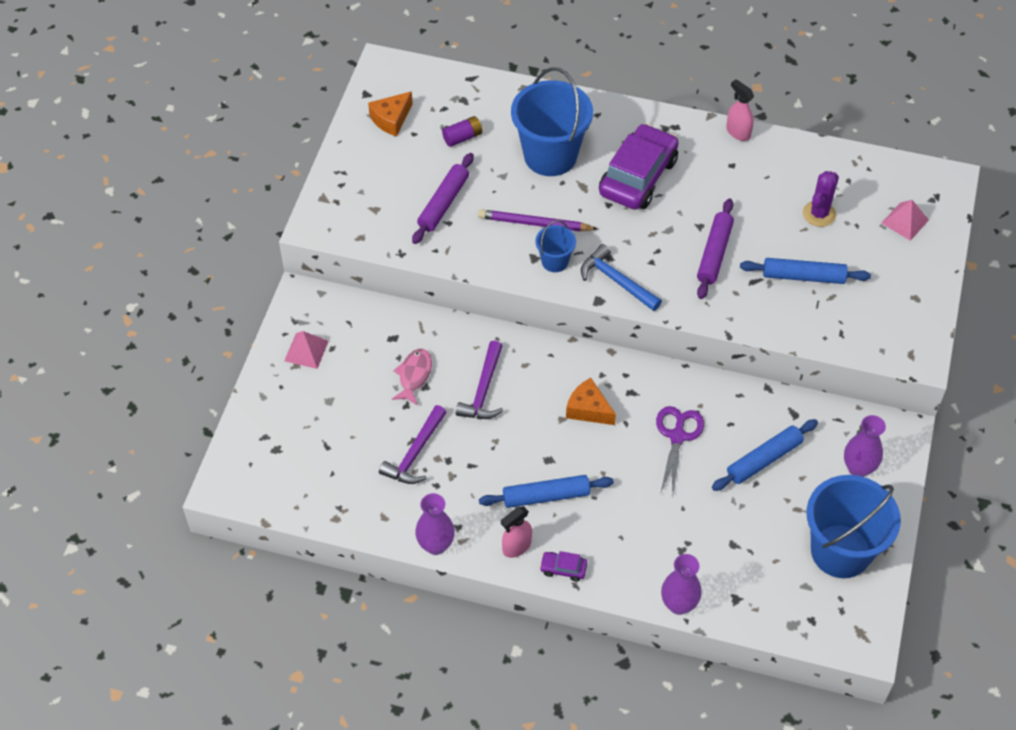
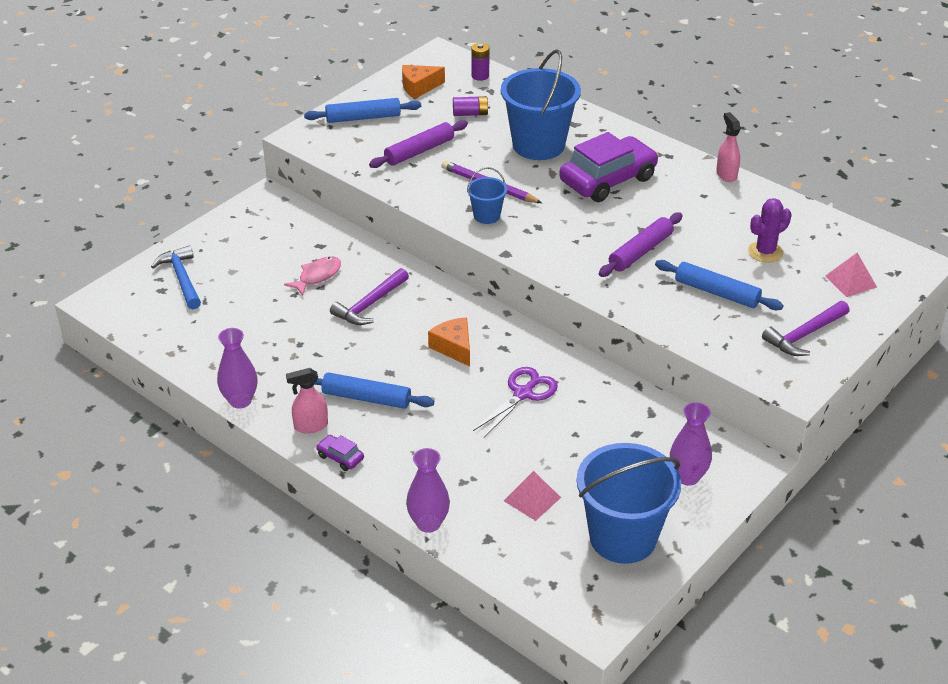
camera: 25 degrees right, 15 degrees down
(306, 350) = (241, 232): pink pyramid -> pink pyramid (532, 499)
(415, 453) = (275, 330): purple hammer -> purple hammer (804, 335)
(441, 83) = (480, 76): none -> purple battery
(616, 281) = (533, 245): blue hammer -> blue hammer (182, 278)
(764, 459) = (595, 439): blue rolling pin -> blue rolling pin (363, 118)

